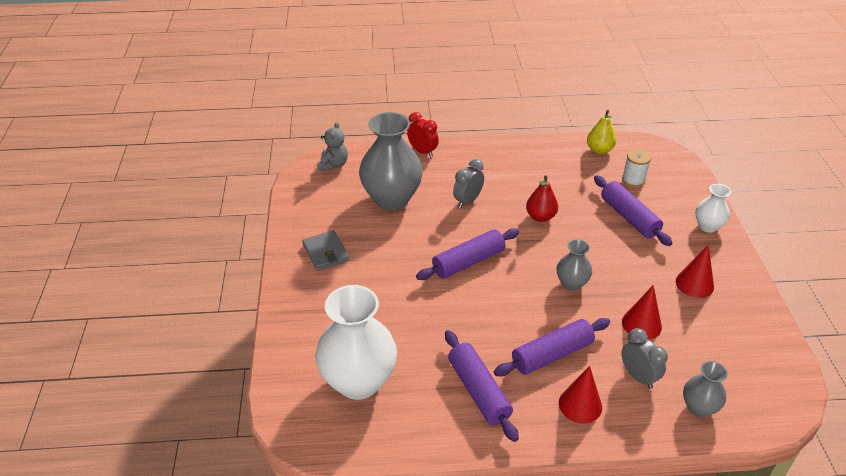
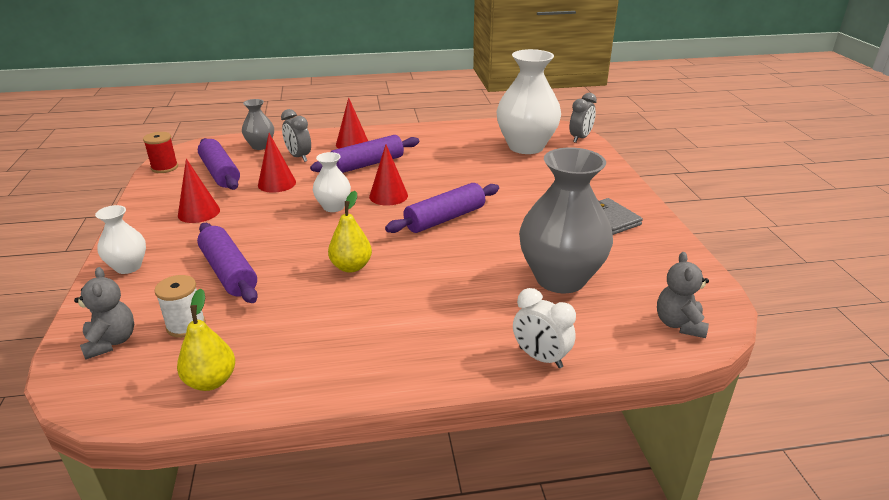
camera: 175 degrees right, 10 degrees down
(422, 152) = (540, 357): red clock -> white clock
(467, 201) = (451, 281): grey clock -> grey clock (580, 138)
(478, 391) = (430, 146): purple rolling pin -> purple rolling pin (220, 173)
(521, 296) = (388, 196): none -> red cone
(540, 217) = (351, 267): red pear -> yellow pear
(571, 283) = (333, 207): grey vase -> white vase
(671, 173) = (111, 342): none -> grey teddy bear
(786, 363) = (164, 168): none -> red spool

